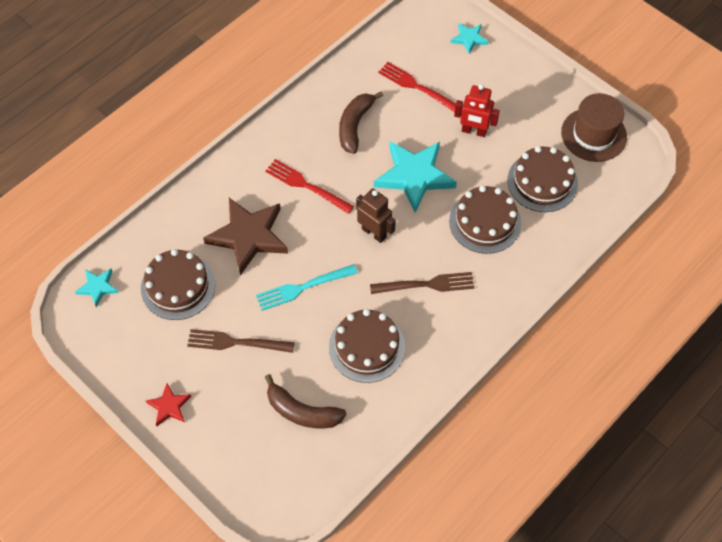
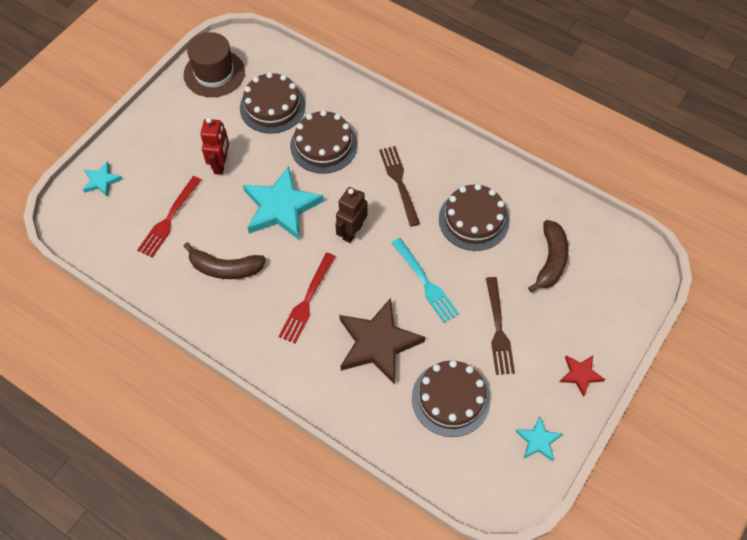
camera: 100 degrees left, 0 degrees up
(98, 287) = (471, 482): turquoise star -> turquoise star (538, 440)

